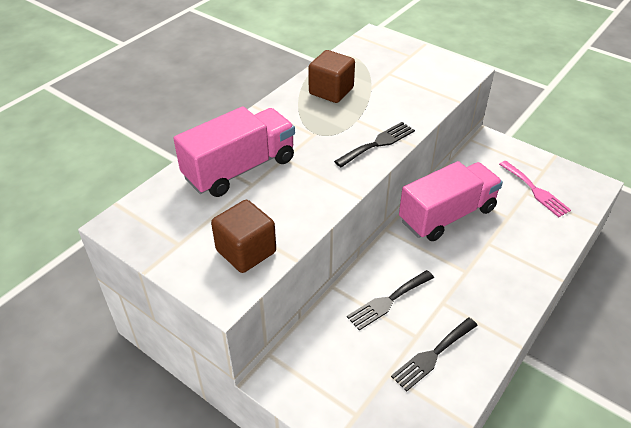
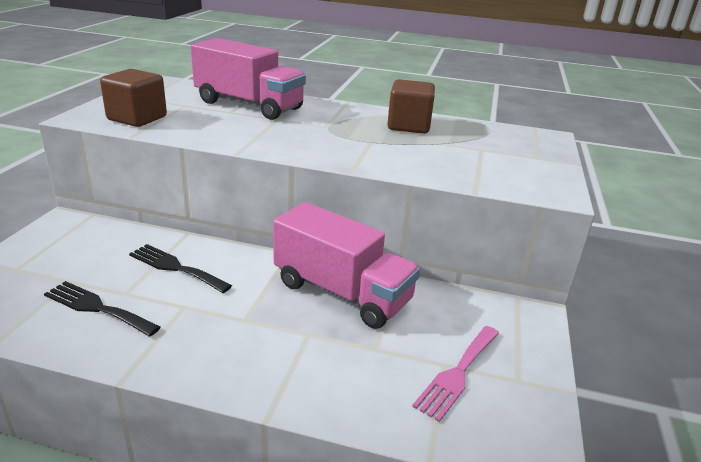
camera: 65 degrees right, 15 degrees down
(377, 144) = (335, 154): black fork -> none

